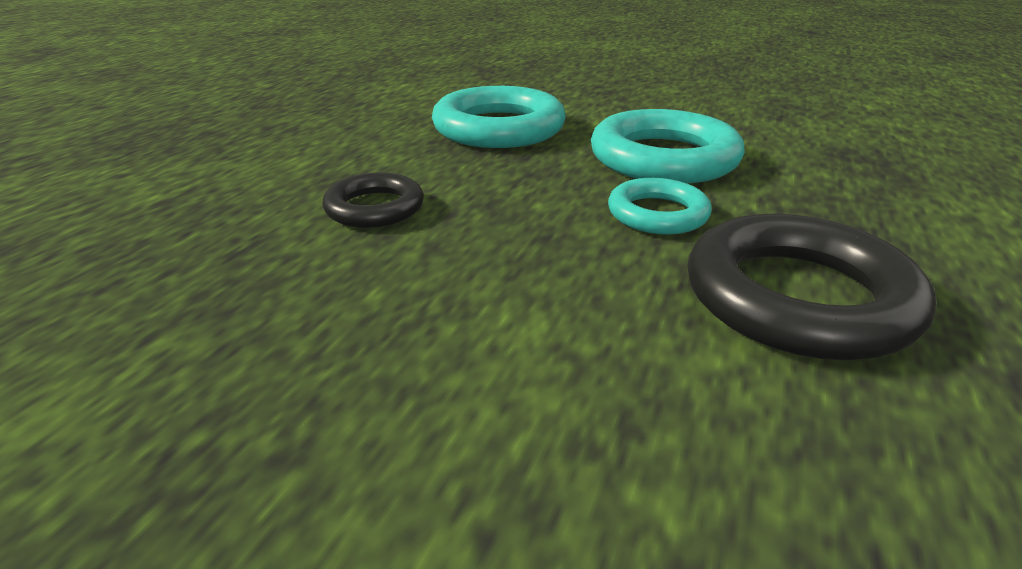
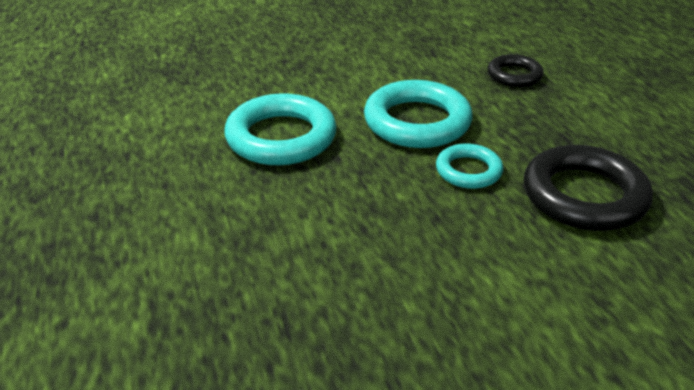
camera: 40 degrees left, 5 degrees up
(374, 208) = (313, 249): black ring -> black ring (514, 75)

